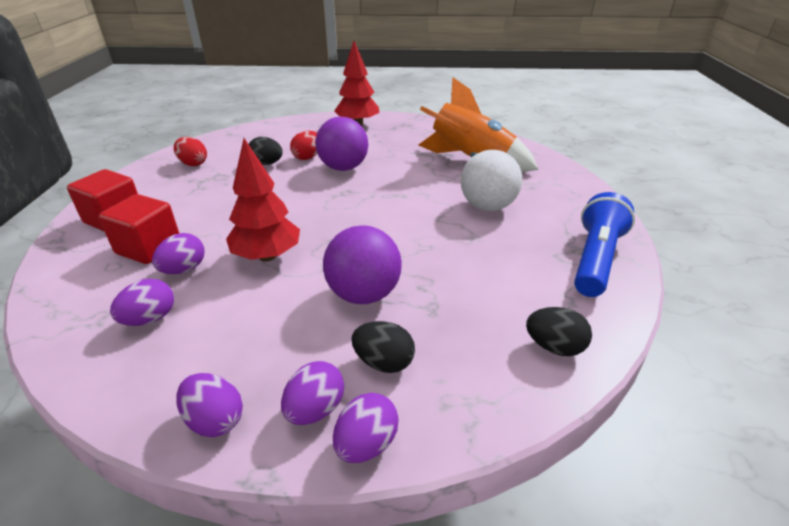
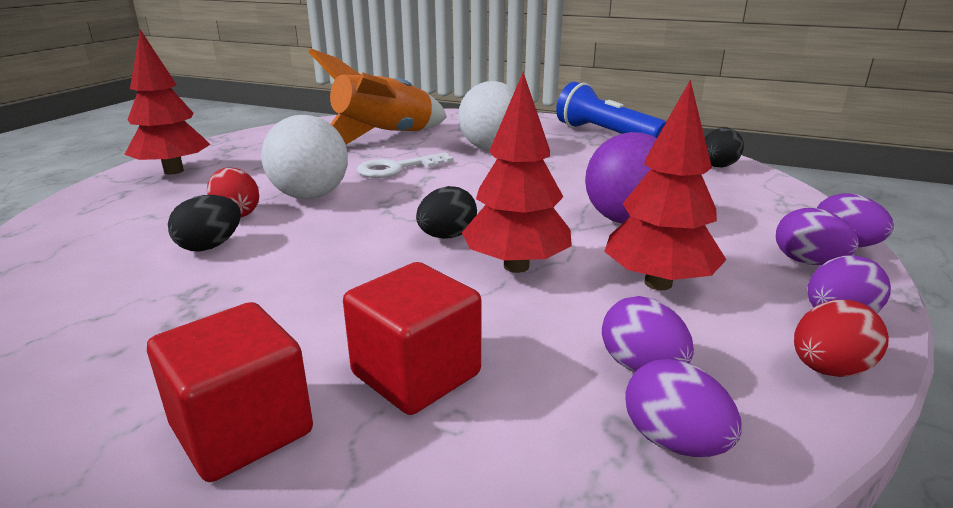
camera: 70 degrees left, 10 degrees down
(184, 269) = (514, 335): purple egg -> purple egg (674, 441)
(193, 164) = (86, 320): red egg -> red egg (828, 369)
(255, 318) = (658, 283): none -> red tree
(343, 168) = (310, 196): purple ball -> white ball
(383, 362) = (738, 225): black egg -> black egg (447, 236)
(410, 181) = (397, 168): none -> white key

